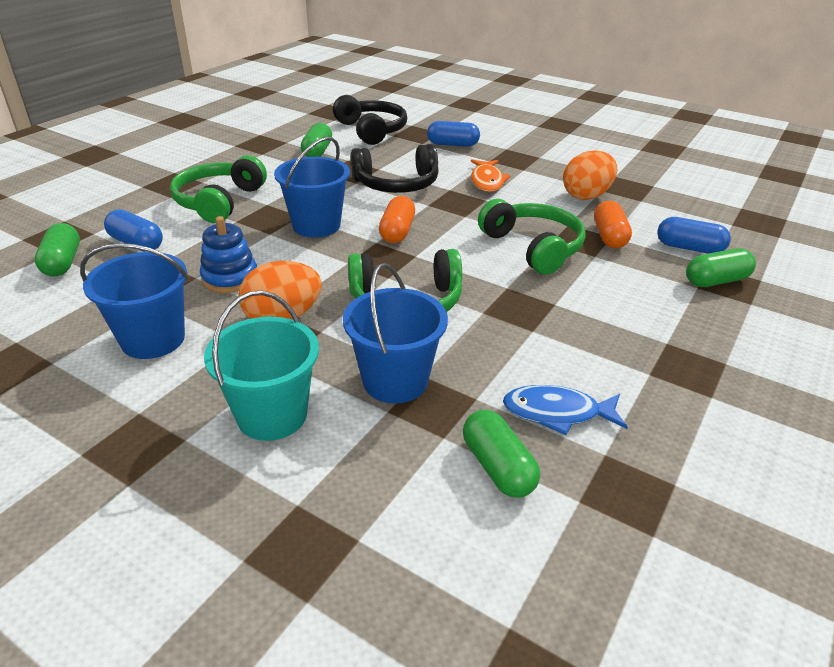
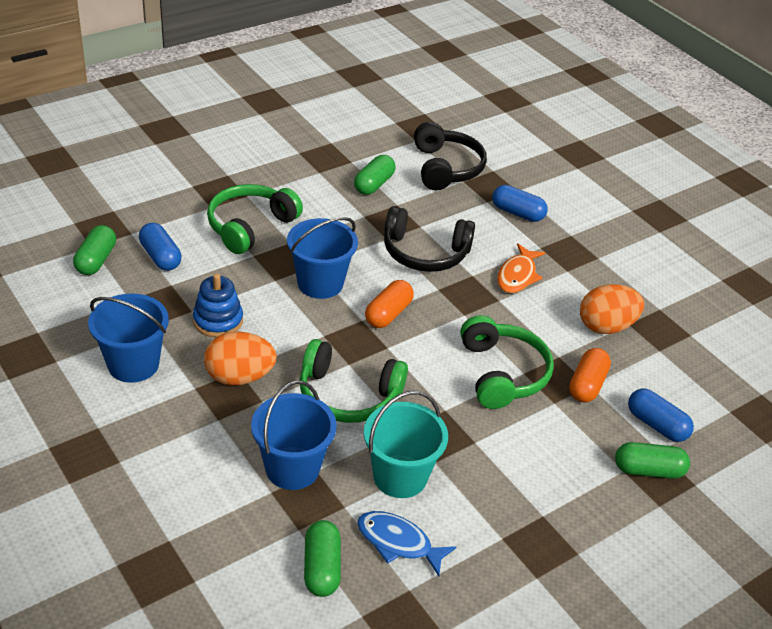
camera: 20 degrees right, 5 degrees up
(272, 415) = (187, 464): turquoise bucket -> turquoise bucket (400, 476)

